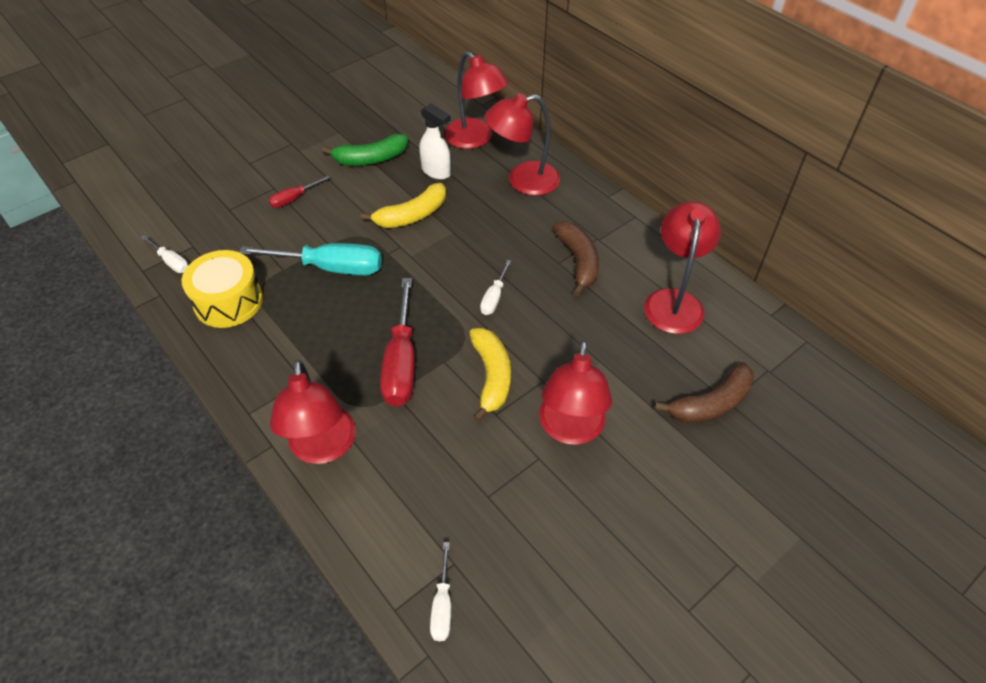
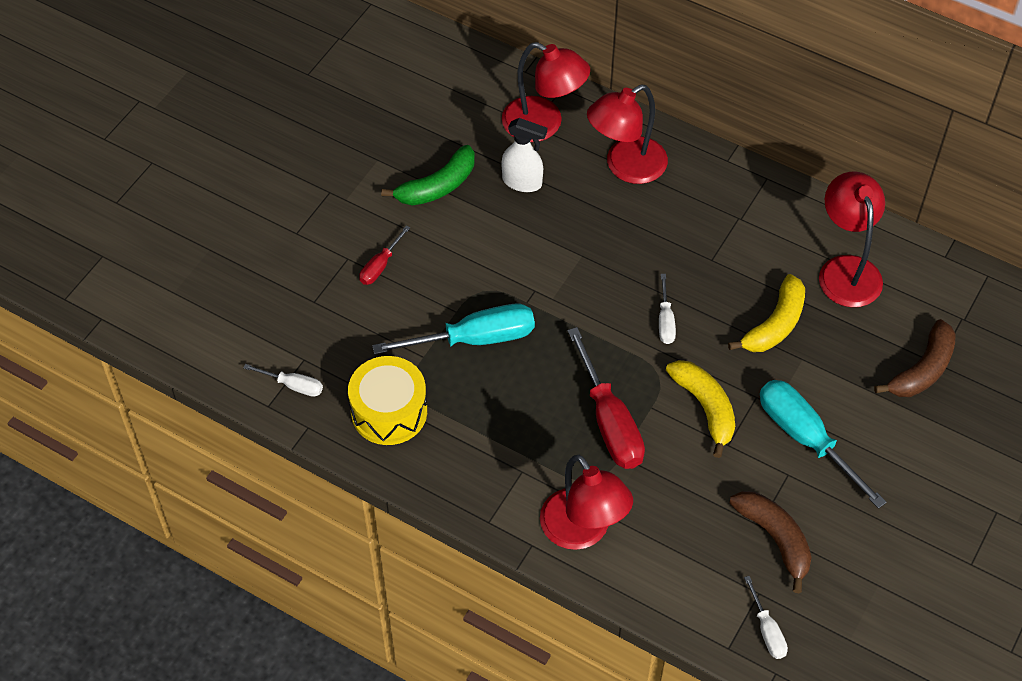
camera: 20 degrees left, 5 degrees up
(412, 215) = (526, 248): yellow banana -> yellow banana (775, 324)
(570, 429) = (804, 437): red lamp -> turquoise screwdriver
(578, 261) = (731, 252): brown banana -> brown banana (775, 539)

